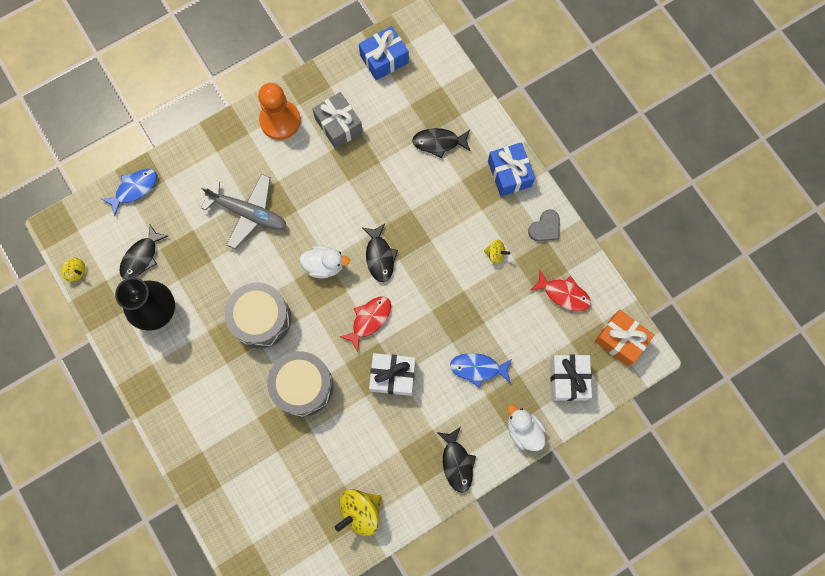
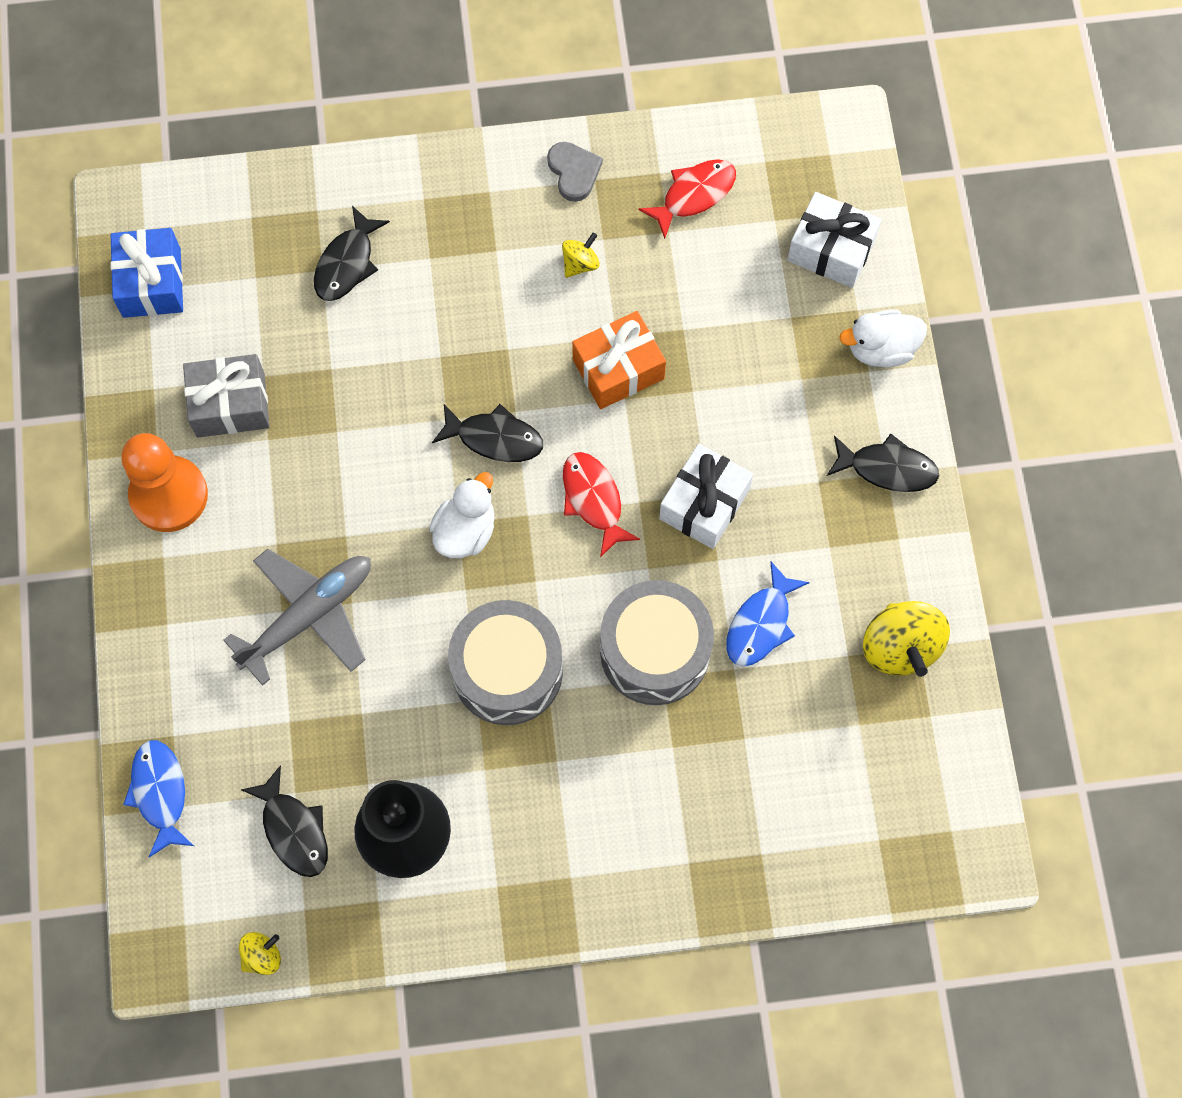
camera: 65 degrees left, 5 degrees down
(478, 368) = (752, 371): blue fish -> blue fish (761, 624)
(509, 174) = (457, 183): blue gift -> none
(620, 340) = (805, 149): orange gift -> orange gift (618, 369)

